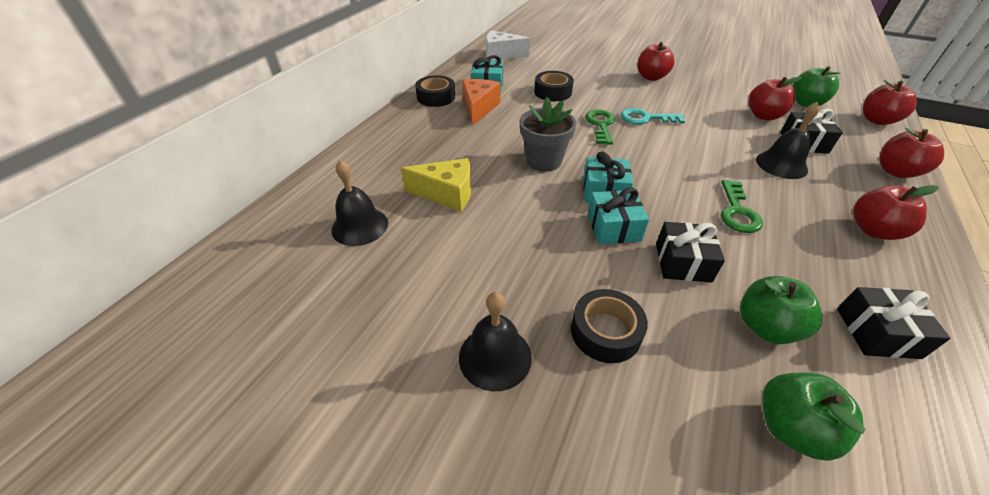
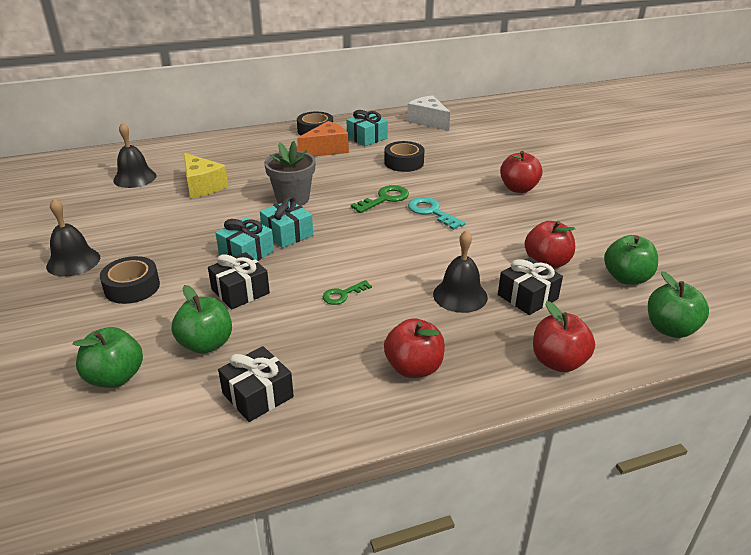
camera: 45 degrees right, 10 degrees down
(737, 212) = (342, 295): green key -> green key, size x0.65
(877, 120) = (670, 329): red apple -> green apple

